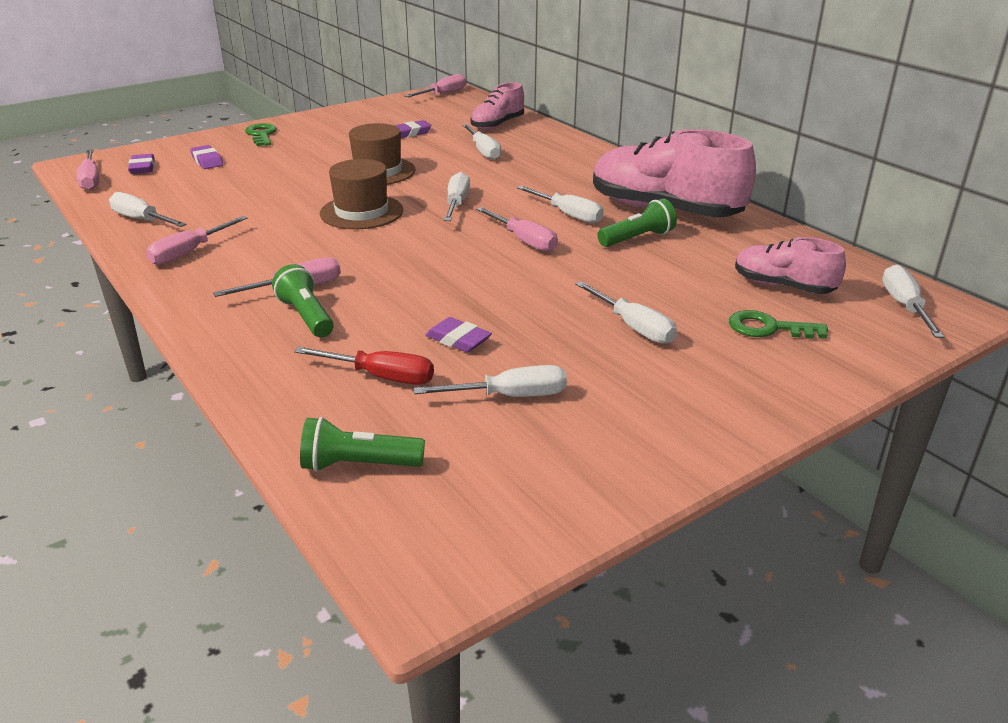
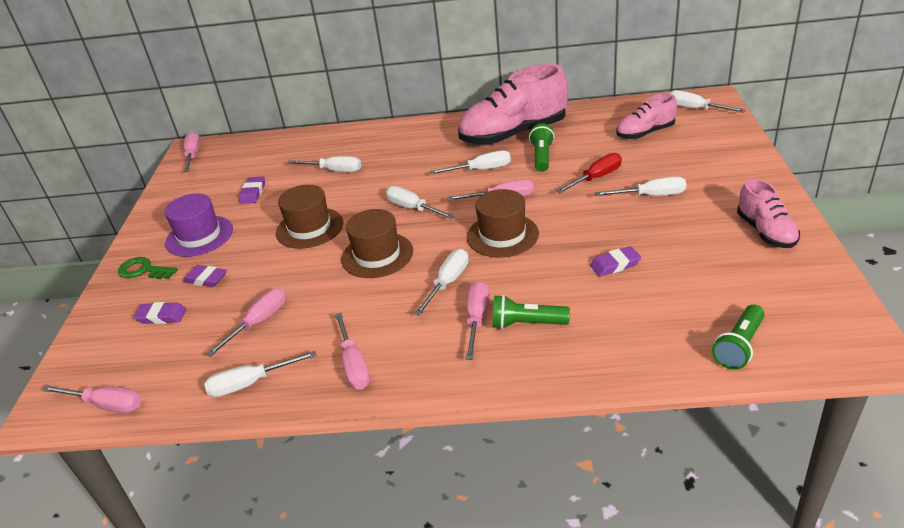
camera: 50 degrees left, 5 degrees up
(142, 168) = (122, 362): purple eraser -> purple eraser (206, 279)
(223, 197) = (259, 322): none -> pink screwdriver
(325, 136) = (199, 236): none -> purple hat
(381, 377) = (639, 310): red screwdriver -> red screwdriver (596, 178)
(453, 260) = (502, 235): none -> brown hat
(497, 125) = (293, 150): pink shoe -> pink shoe (765, 232)
(510, 396) = (698, 264): white screwdriver -> white screwdriver (448, 282)
(768, 328) = (686, 154): green key -> none

